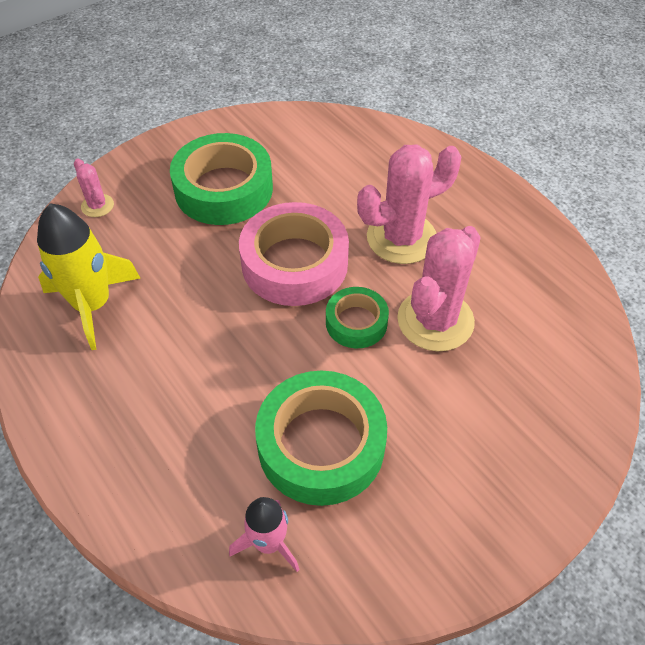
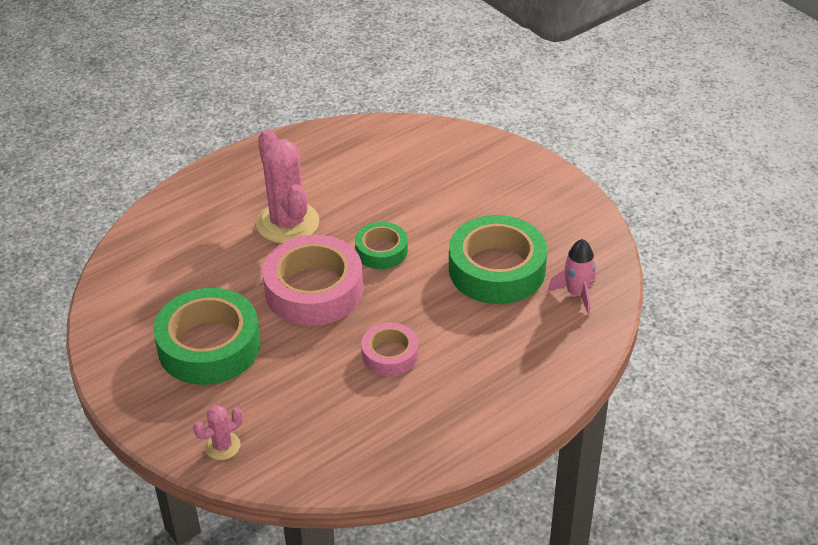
camera: 90 degrees left, 10 degrees down
(93, 305) = (359, 427): yellow rocket -> none
(189, 330) = (390, 354): none -> pink tape
(435, 320) = (379, 207): pink cactus -> none

